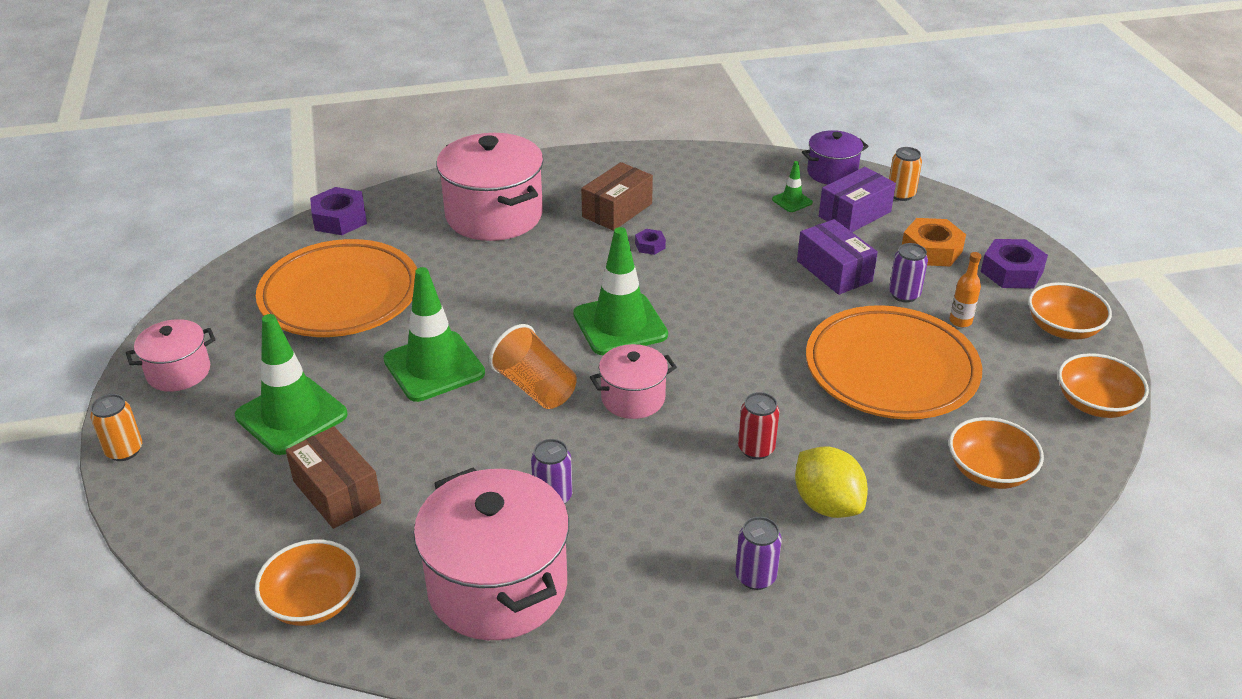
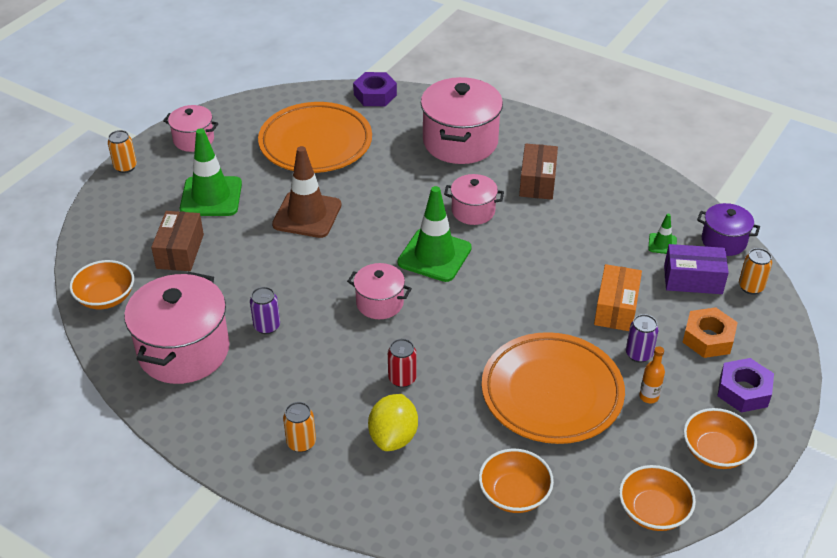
camera: 45 degrees right, 5 degrees up
(434, 367) = (307, 215): green traffic cone -> brown traffic cone
(535, 387) = (339, 261): orange cup -> none
(597, 266) = (473, 211): none -> pink pot
(617, 210) = (537, 182): brown box -> brown box turned 75 degrees counterclockwise
(650, 246) = (523, 217): purple nut -> none
(755, 577) = (301, 443): purple can -> orange can
(834, 271) = (616, 308): purple box -> orange box

